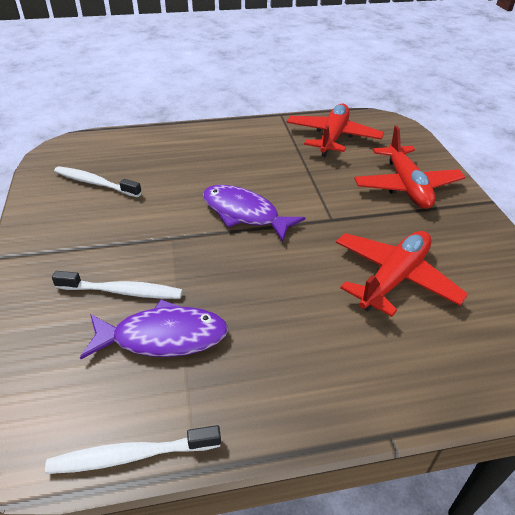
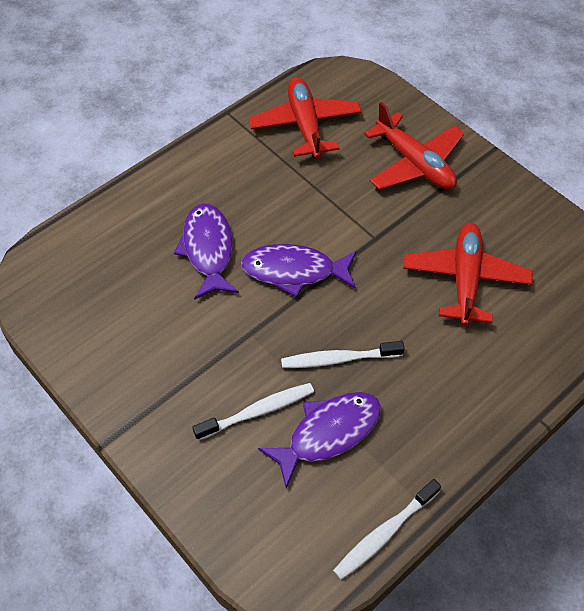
camera: 30 degrees left, 15 degrees up
(95, 183) = (114, 306): white toothbrush -> white toothbrush (338, 359)
(192, 177) = (208, 249): none -> purple fish

